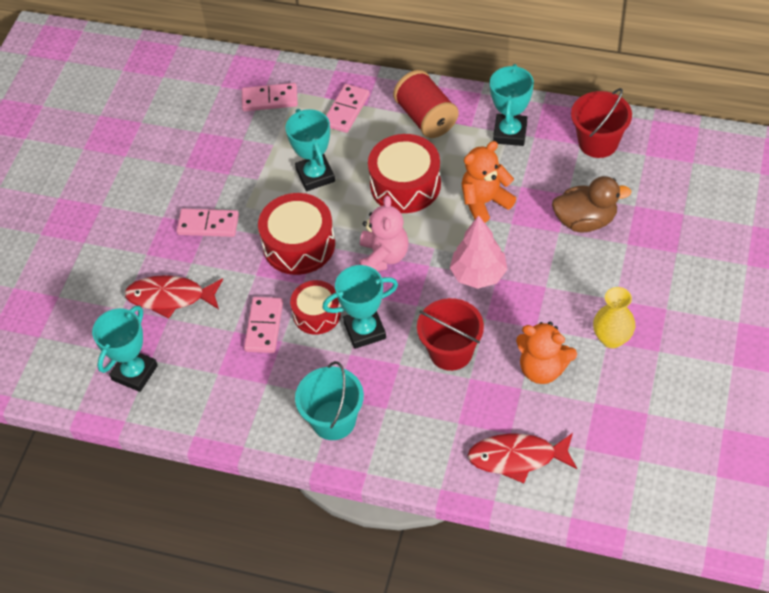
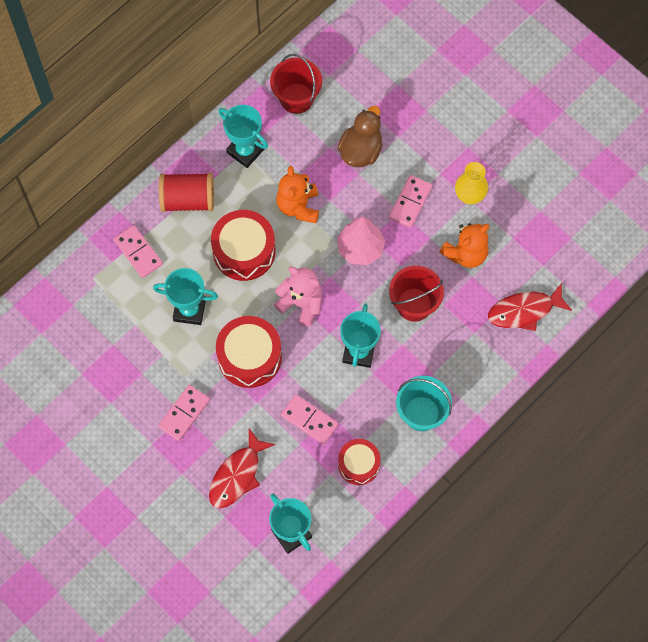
camera: 65 degrees left, 15 degrees up
(270, 99) = (84, 303): pink domino -> pink domino (410, 202)
(317, 314) = (322, 377): red drum -> red drum (358, 464)
(517, 458) = (524, 311): red fish -> red fish turned 45 degrees clockwise

